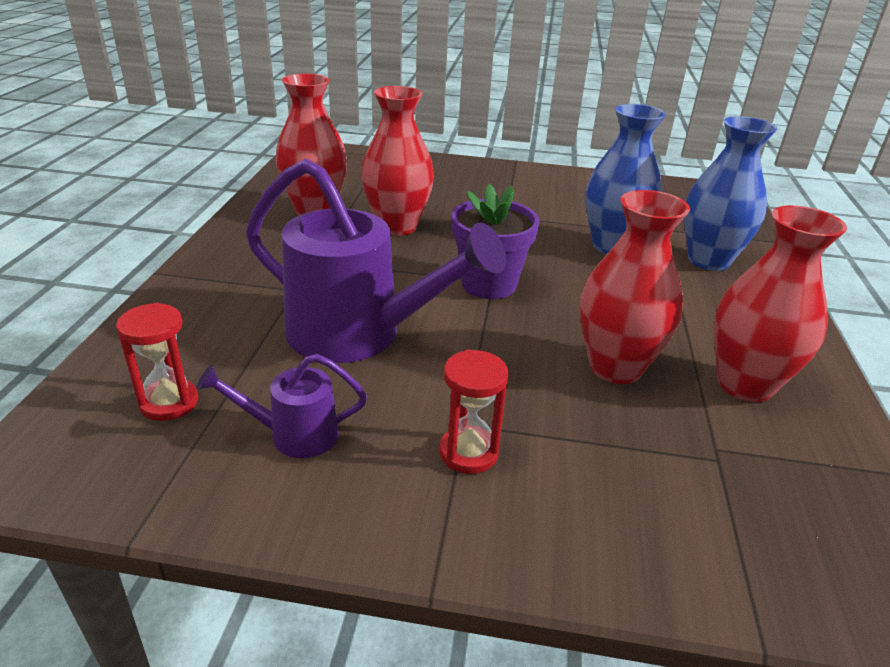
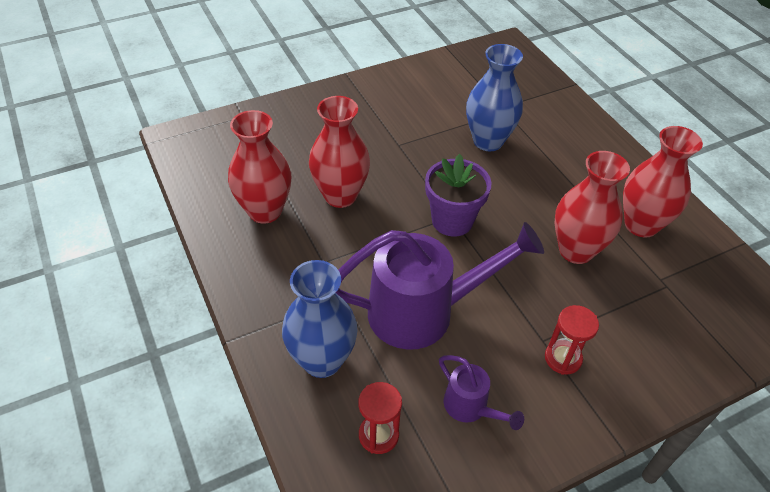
camera: 35 degrees left, 15 degrees up
(294, 435) = (470, 407): purple watering can -> purple watering can turned 90 degrees counterclockwise
(708, 261) = (549, 126): blue vase -> blue vase (322, 360)

